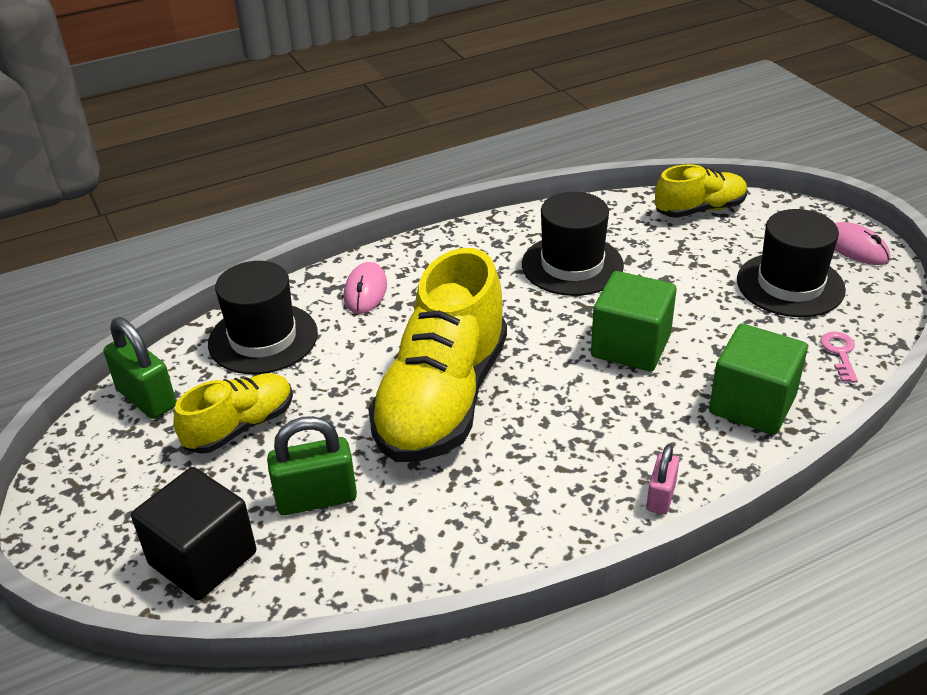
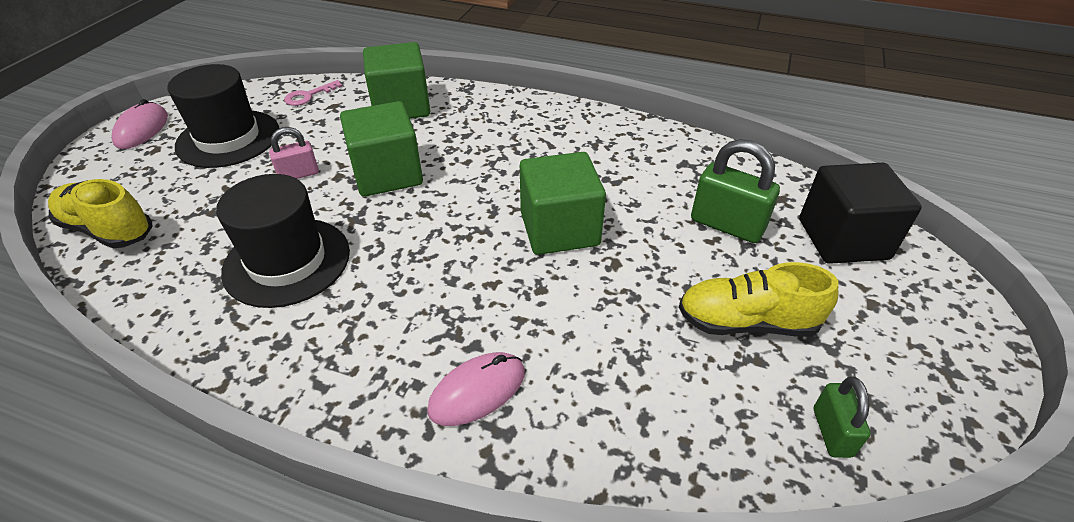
camera: 135 degrees left, 5 degrees up
(146, 398) = (832, 432): green padlock -> green padlock, size x0.60
(263, 338) = (645, 415): black hat -> none
(442, 399) = (559, 229): yellow shoe -> green cube
(661, 497) = (525, 105): pink padlock -> pink padlock (299, 174)

